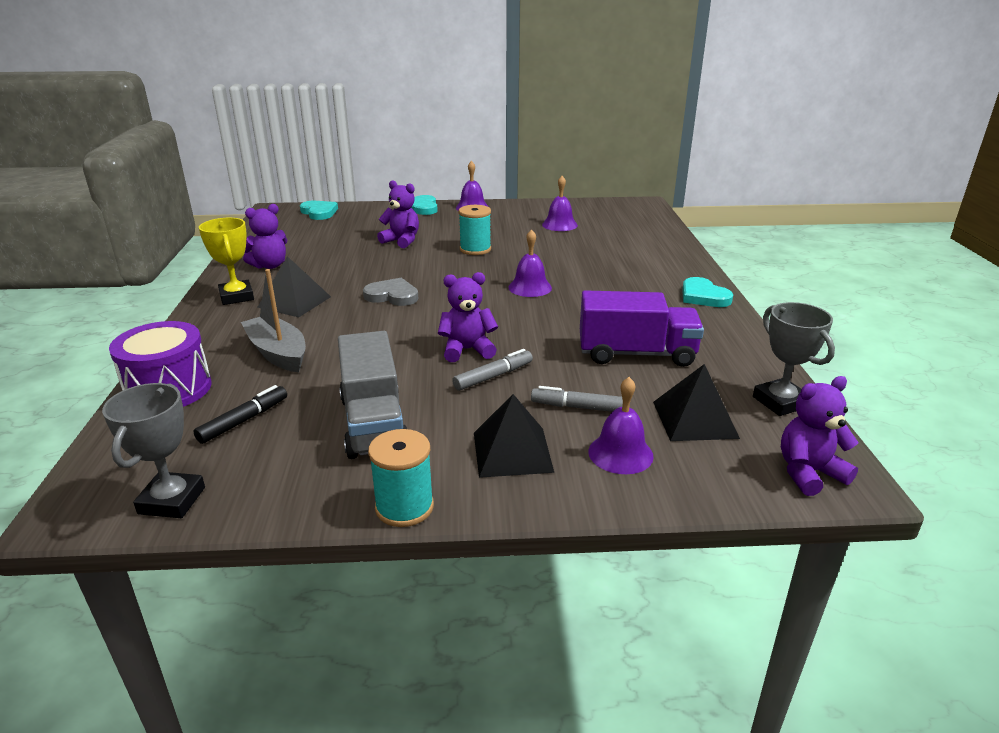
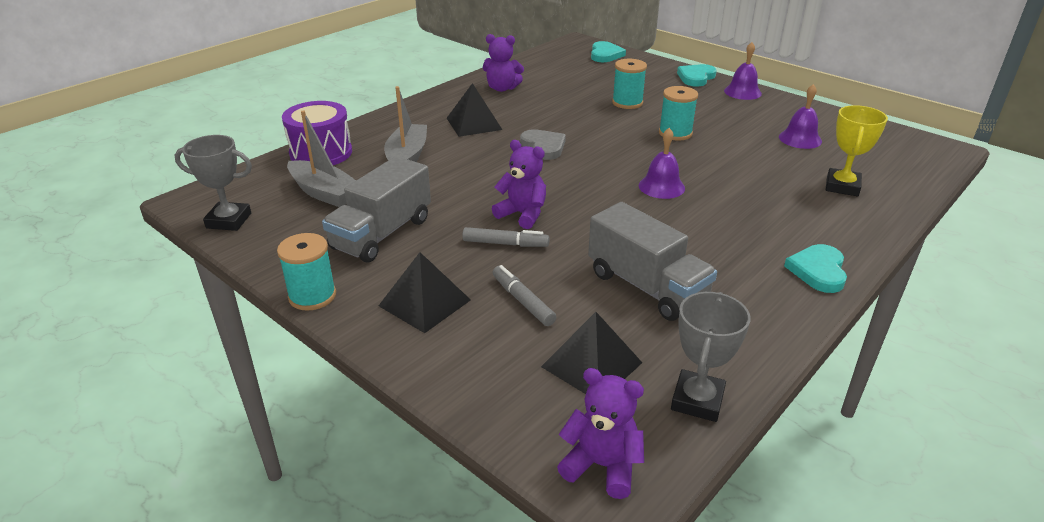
camera: 45 degrees right, 5 degrees up
(172, 500) = (229, 221): grey trophy -> grey trophy turned 45 degrees clockwise
(236, 297) = (447, 105): yellow trophy -> yellow trophy (842, 186)
(243, 420) = (324, 193): black marker -> grey boat
(402, 241) = (627, 103): purple teddy bear -> turquoise spool
(620, 453) = (489, 350): purple bell -> none
(636, 354) = (646, 287): purple truck -> grey truck

